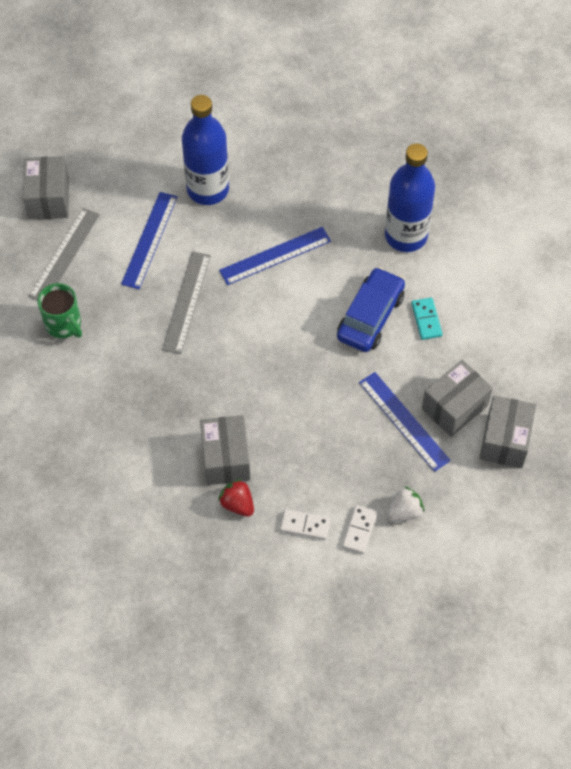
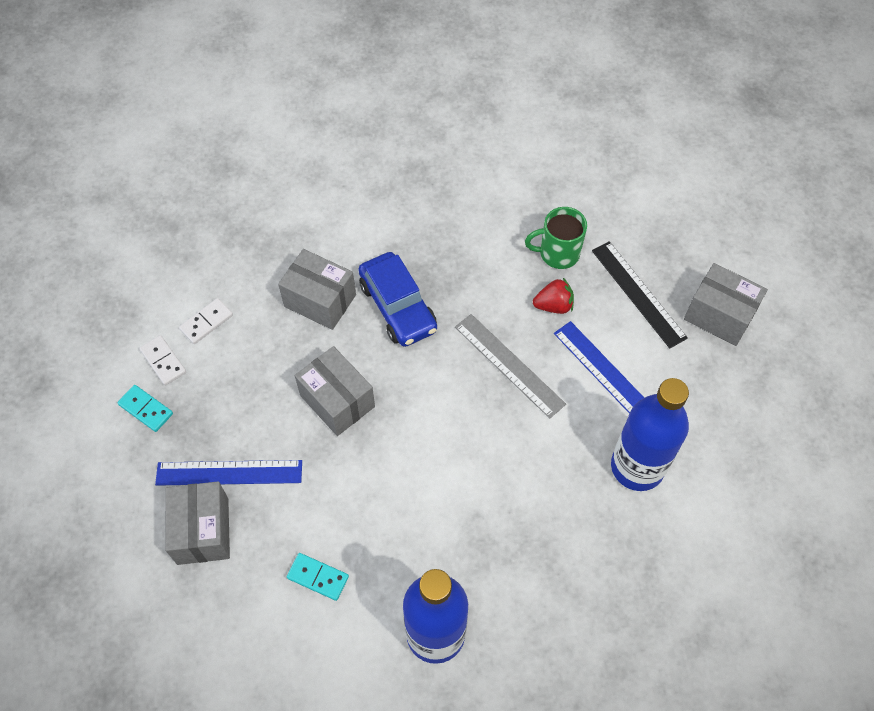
camera: 125 degrees right, 0 degrees up
(64, 255) = (638, 293): grey ruler -> black ruler
(237, 504) = (271, 284): red strawberry -> red strawberry (553, 305)
(275, 256) = (506, 479): blue ruler -> none
(370, 316) = (365, 523): blue car -> blue car (398, 307)
(404, 512) = (146, 409): white strawberry -> turquoise domino
(505, 440) = (129, 552): grey box -> grey box (337, 401)

